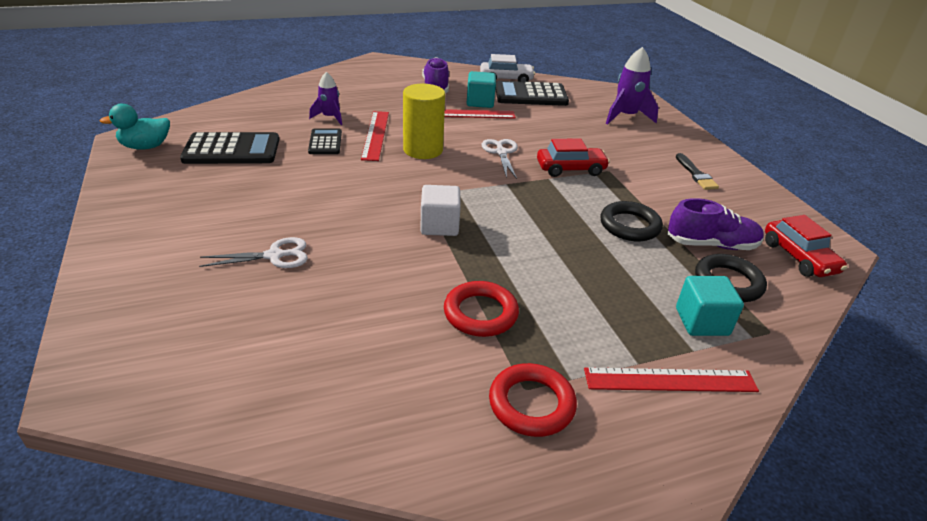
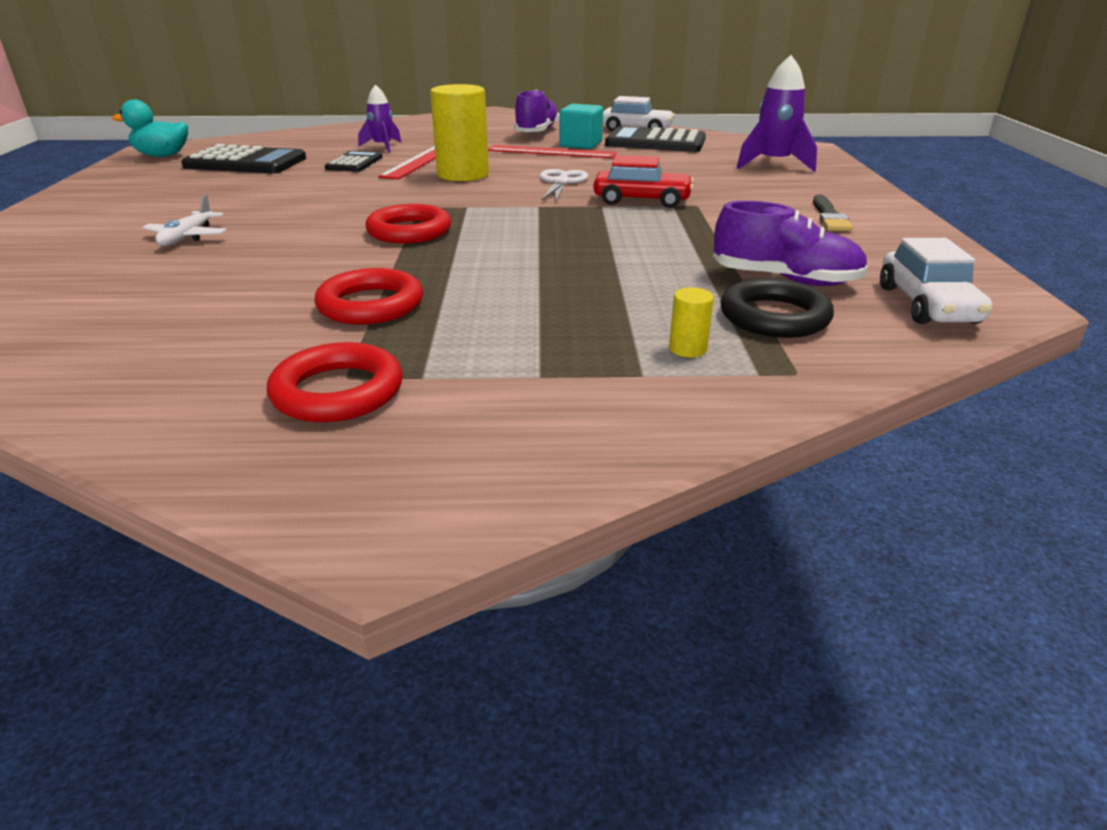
camera: 20 degrees right, 5 degrees down
(274, 256) = (187, 237): white scissors -> white plane
(439, 225) = (409, 231): white cube -> red ring
(629, 226) = (673, 252): black ring -> none
(670, 380) = (570, 398): red ruler -> none
(702, 322) = (687, 349): turquoise cube -> yellow cylinder
(799, 257) = (927, 305): red car -> white car

